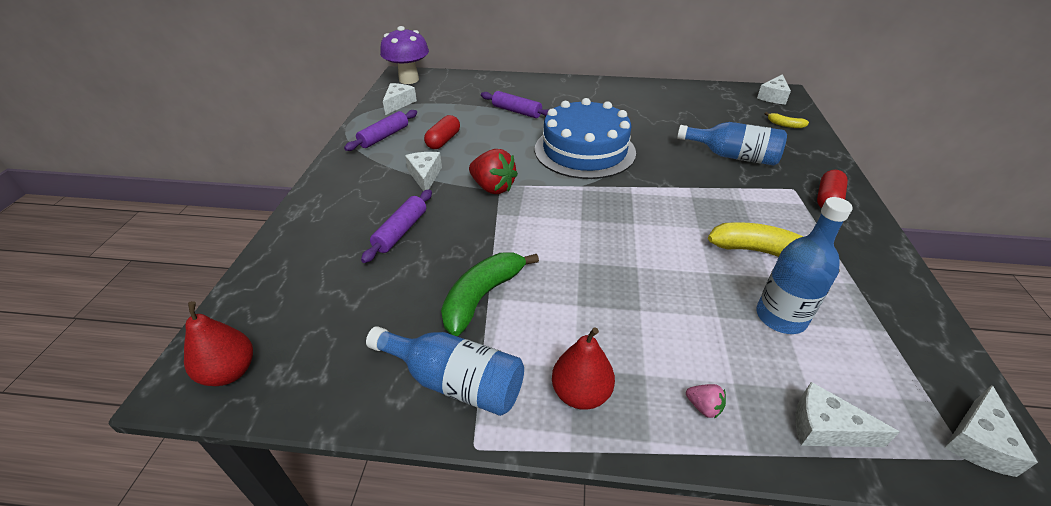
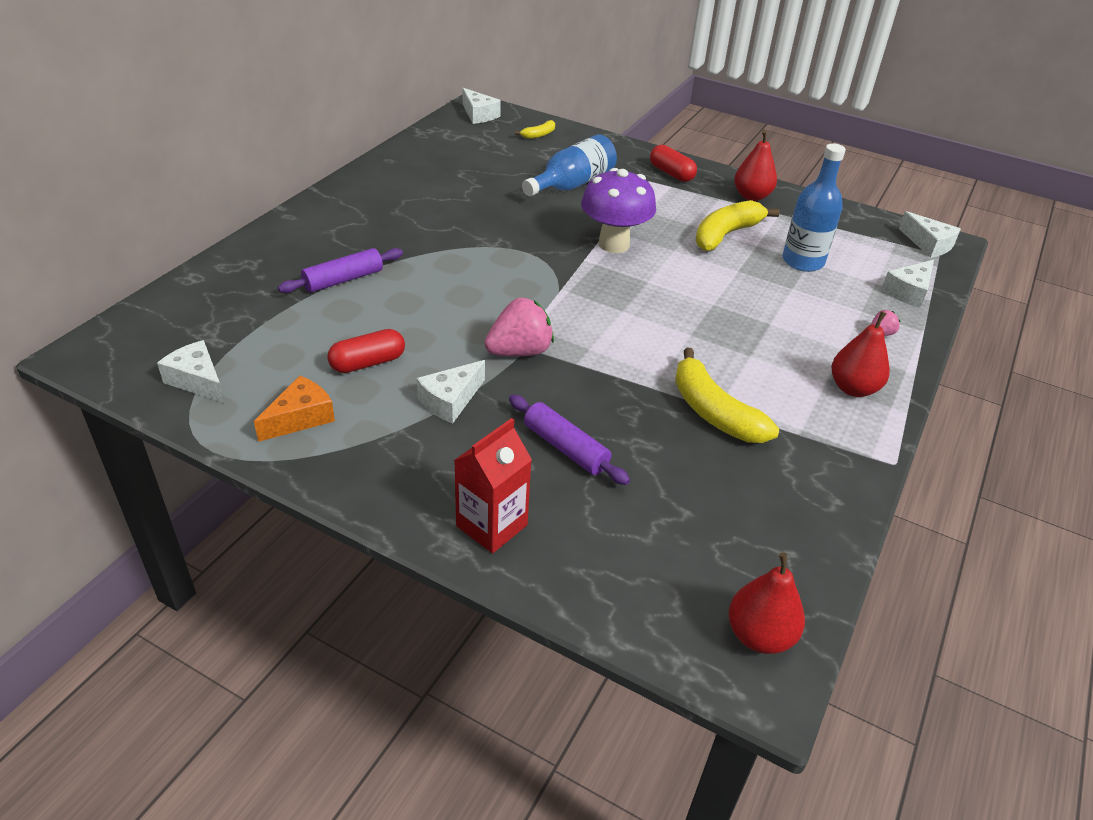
camera: 70 degrees left, 0 degrees up
(316, 220) = (491, 525): none -> red carton
(384, 136) = (300, 418): purple rolling pin -> orange cheese
(409, 79) = (115, 351): purple mushroom -> purple mushroom (614, 244)
(425, 176) = (450, 400): white cheese -> white cheese turned 60 degrees counterclockwise
(443, 141) = (368, 363): red capsule -> red capsule turned 75 degrees counterclockwise
(455, 382) = (821, 458): blue bottle -> none
(482, 297) = (713, 412): green banana -> yellow banana
(493, 187) = (519, 351): red strawberry -> pink strawberry
(584, 150) = (489, 263): blue cake -> none
(862, 257) = (751, 196): none -> red pear

